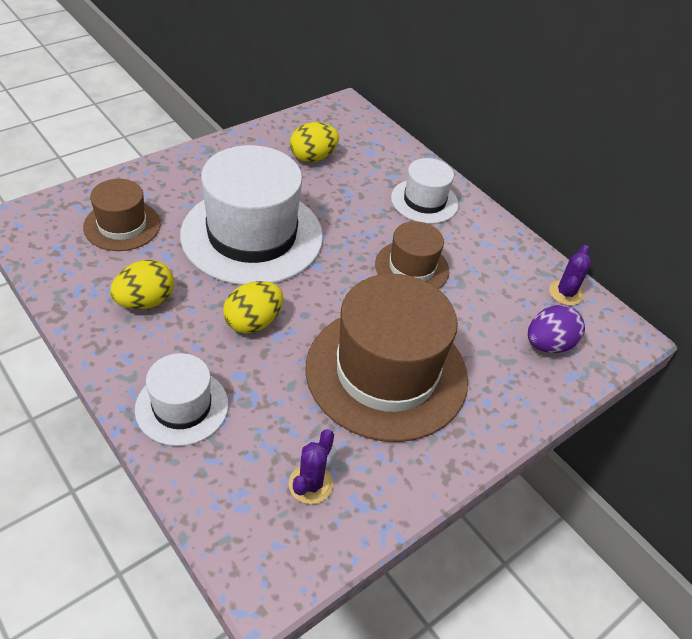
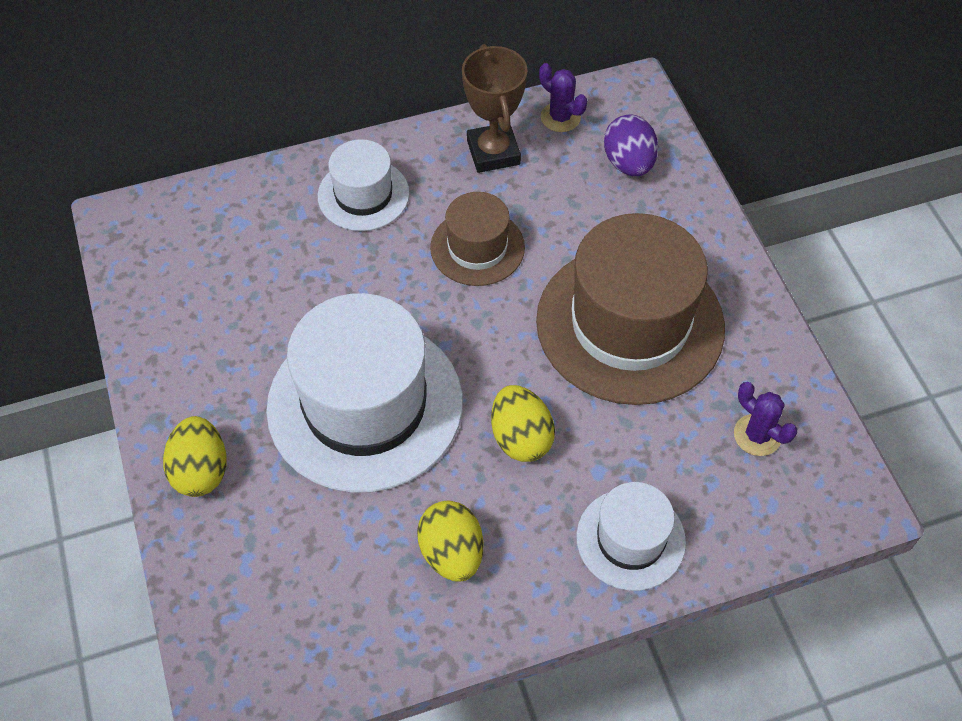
camera: 65 degrees left, 10 degrees up
(122, 225) = (292, 562): brown hat -> none
(313, 157) = (227, 293): yellow egg -> yellow egg (201, 470)
(504, 260) = (493, 152): none -> brown trophy

